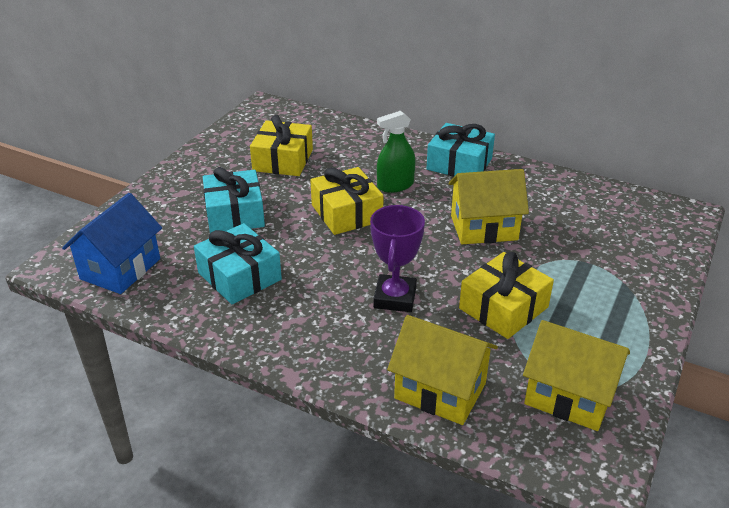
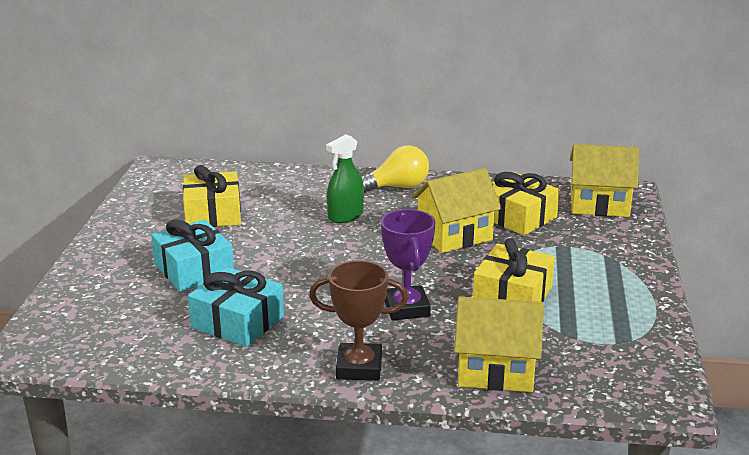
camera: 20 degrees left, 10 degrees down
(120, 269) = (101, 341): blue house -> none
(315, 352) = (359, 367): none -> brown trophy
(347, 213) = (312, 248): yellow gift -> yellow gift (517, 217)
(459, 164) = (397, 187): turquoise gift -> yellow light bulb
(569, 396) = (610, 350): yellow house -> yellow house (599, 205)

